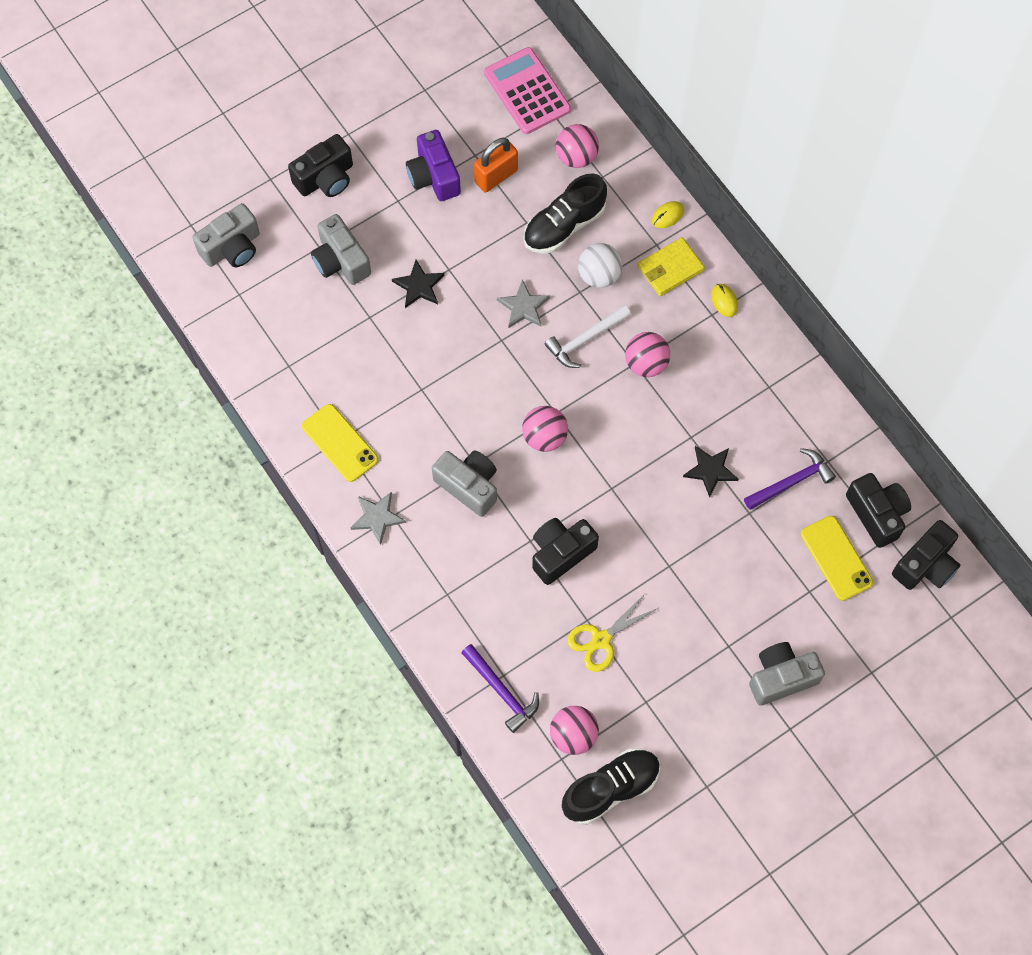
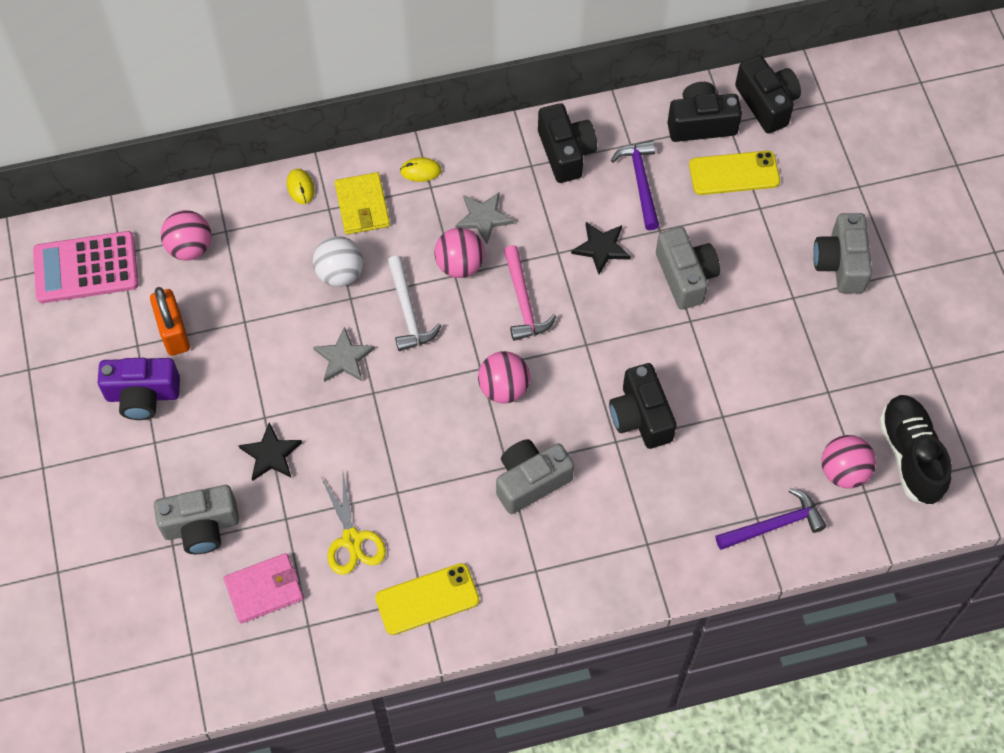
camera: 70 degrees left, 5 degrees down
(232, 247) = (127, 643): grey camera -> grey camera (685, 276)
(306, 324) = (264, 589): none -> pink wallet
(325, 178) = (88, 510): black camera -> black camera (565, 152)
(377, 517) = (532, 588): grey star -> grey star (484, 218)
(564, 226) = (266, 287): black shoe -> none
(601, 640) = (749, 411): yellow scissors -> yellow scissors (352, 540)
(631, 425) = (523, 302): none -> pink hammer

